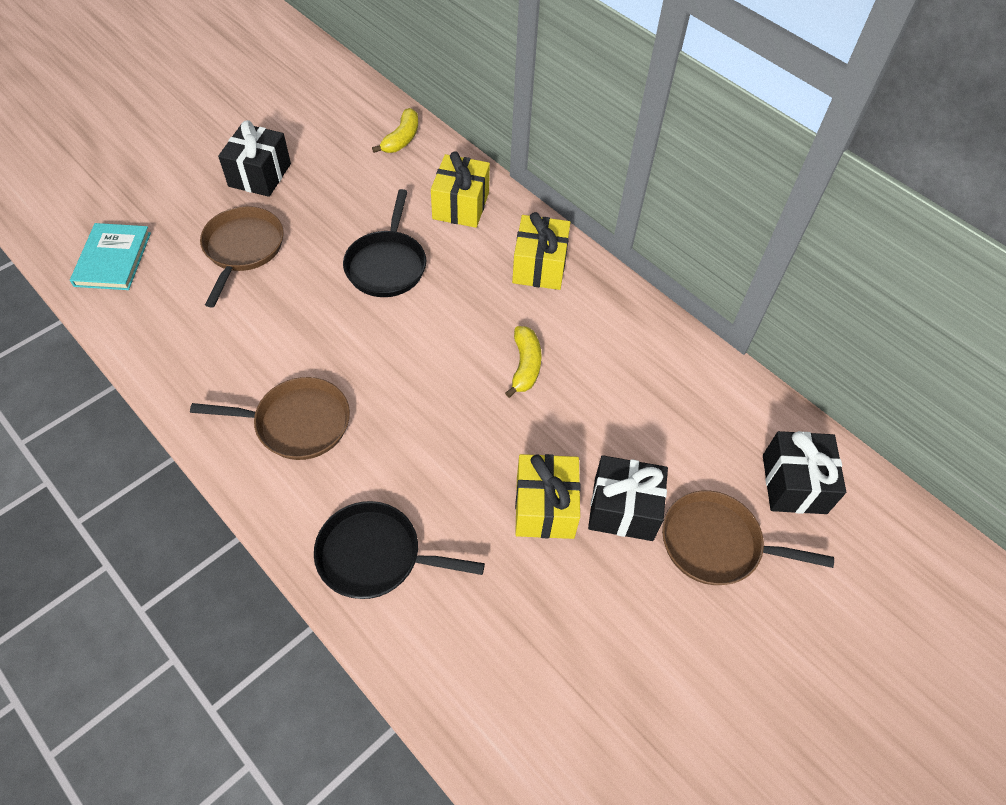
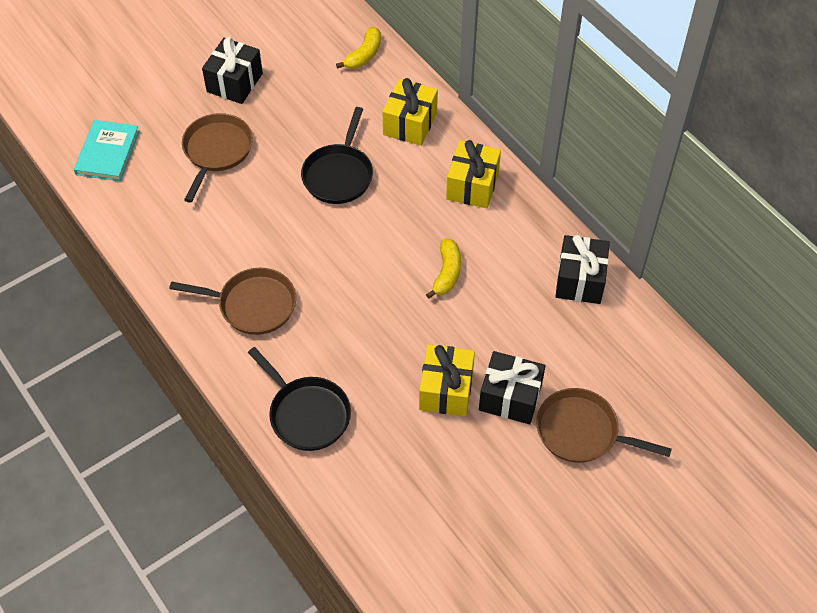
camera: 10 degrees right, 0 degrees up
(375, 555) = (306, 414): black pan -> black pan turned 150 degrees counterclockwise
(794, 484) = (658, 391): black gift -> black gift (580, 280)

